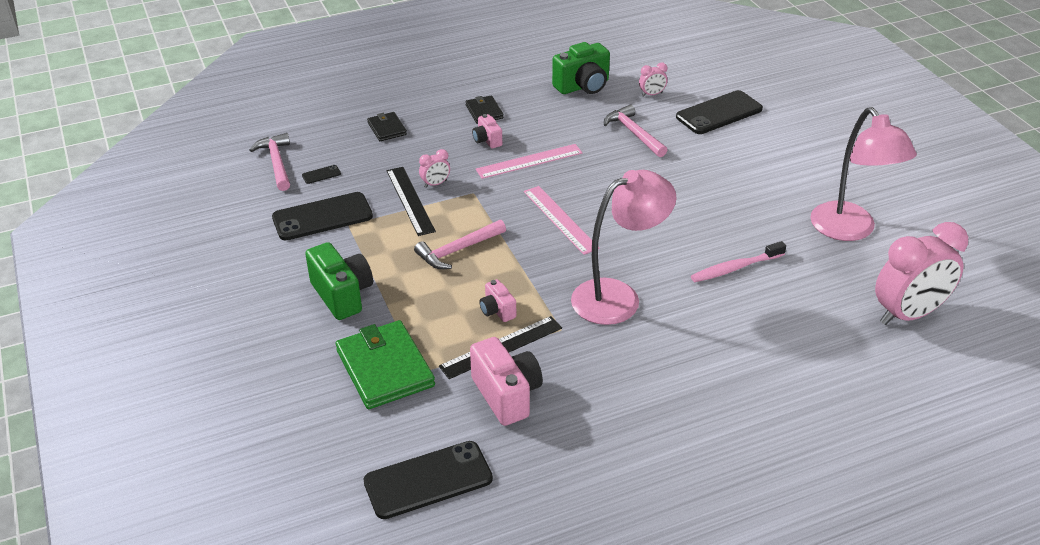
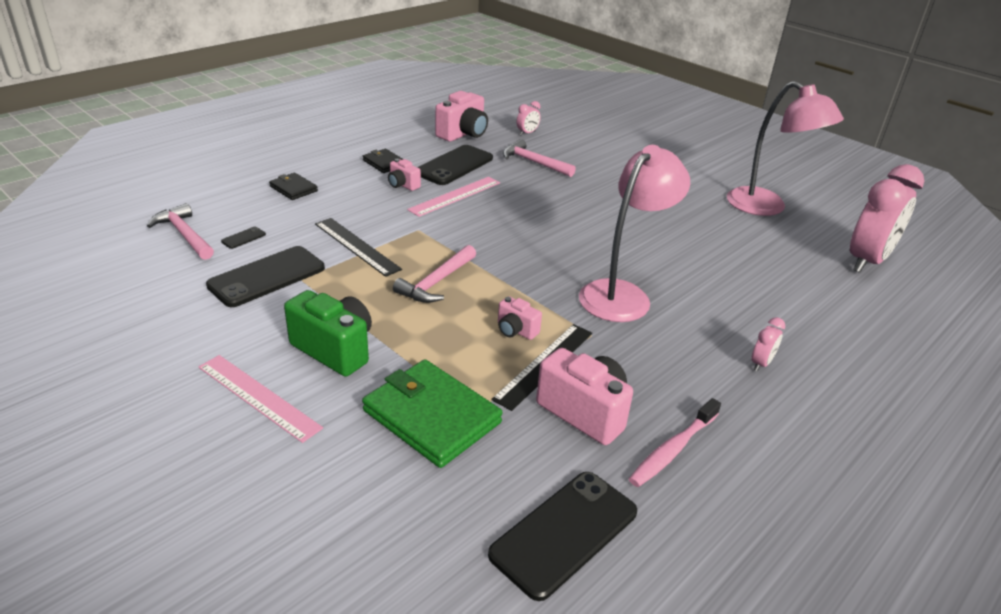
camera: 25 degrees left, 5 degrees down
(435, 184) = (374, 228): pink clock -> pink clock (761, 363)
(560, 219) = (519, 238): pink ruler -> pink ruler (258, 397)
(583, 86) = (463, 134): green camera -> pink camera
(719, 113) = (593, 140): black phone -> black phone (454, 166)
(735, 268) = (703, 251): pink toothbrush -> pink toothbrush (672, 449)

